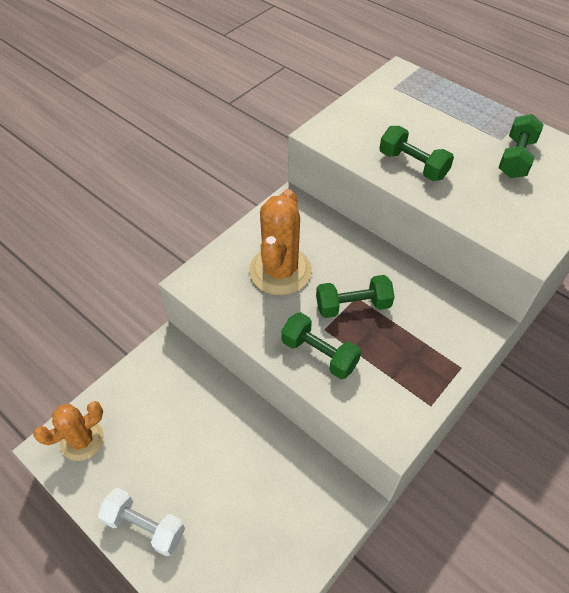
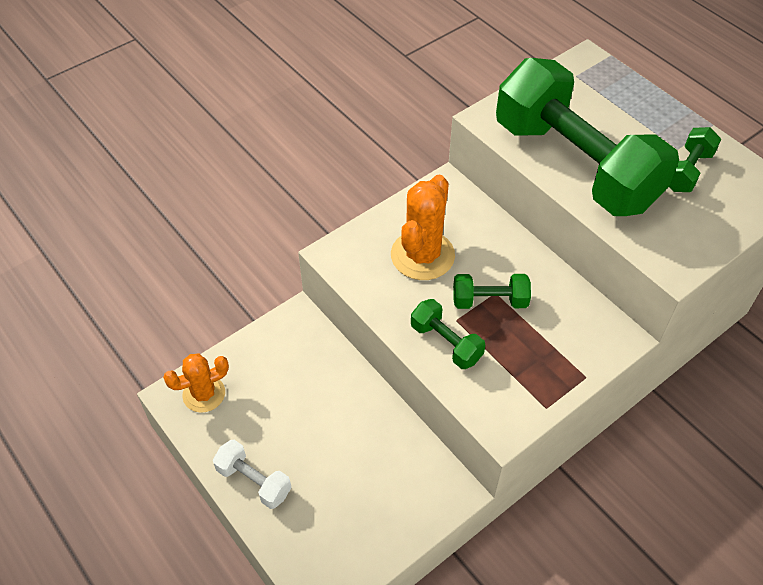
camera: 10 degrees right, 0 degrees up
(412, 165) = (574, 165): green dumbbell -> green dumbbell, size x2.45

